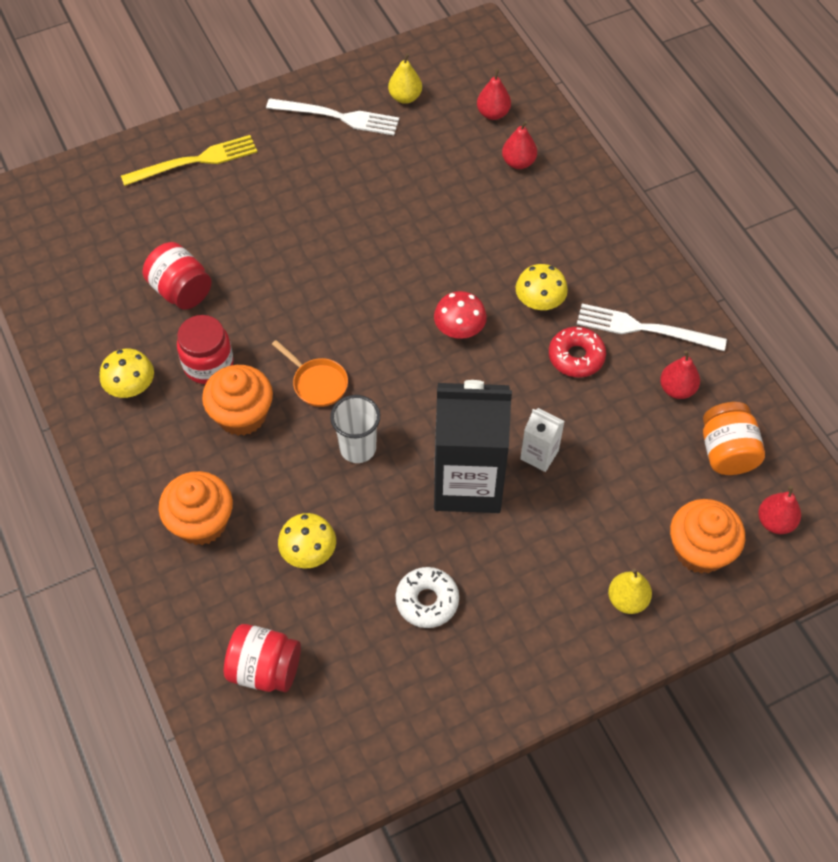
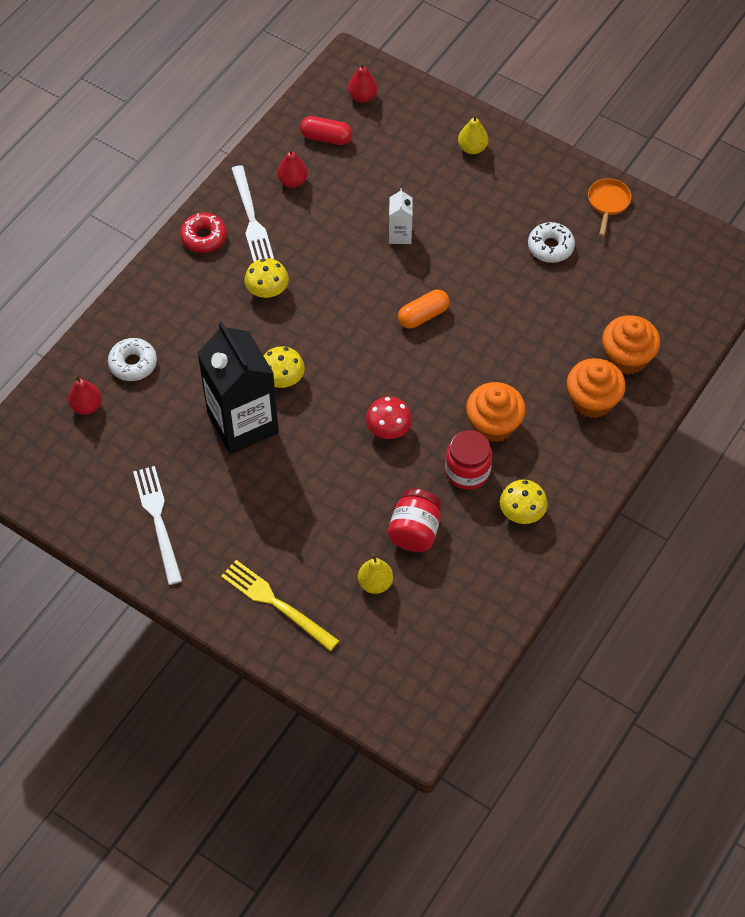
camera: 120 degrees left, 0 degrees up
(265, 669) = (660, 308): red jar -> none
(308, 551) = (566, 327): yellow mushroom -> yellow mushroom (282, 378)
(317, 383) = (434, 391): orange pan -> orange pan (608, 203)
(358, 448) = (469, 339): white cup -> none
(405, 97) = (104, 480): yellow pear -> yellow pear (375, 583)
(416, 421) = (423, 315): none -> orange capsule
(459, 328) = (325, 327): red mushroom -> red mushroom (388, 428)
(467, 483) = (450, 264): black carton -> black carton (243, 423)
(518, 162) = (133, 363): red pear -> white donut
(576, 357) = (303, 247): red donut -> red donut (204, 237)
(700, 550) = (410, 126): orange cupcake -> orange cupcake (627, 357)
(726, 452) = (326, 138): orange jar -> red capsule

